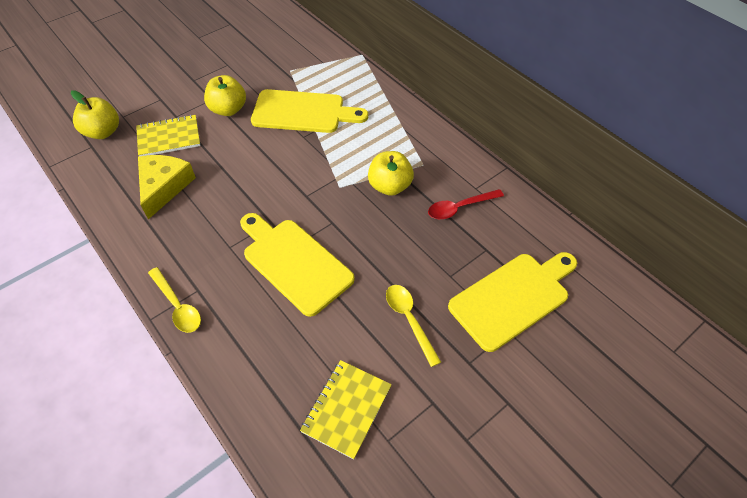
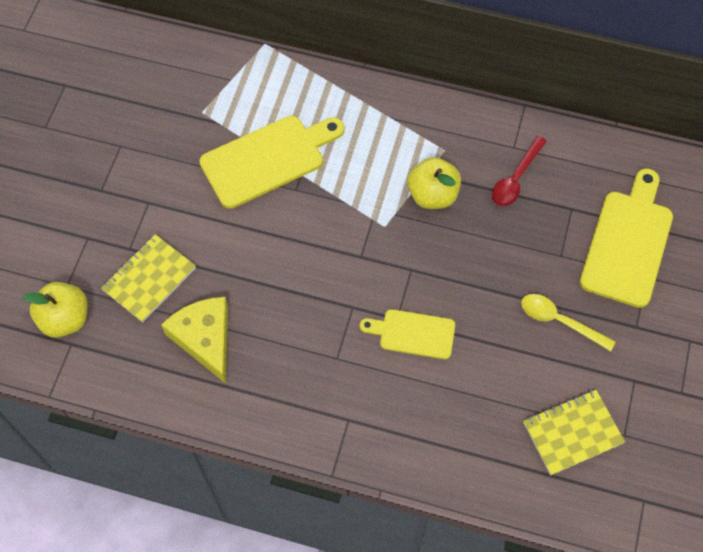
camera: 35 degrees left, 10 degrees up
(177, 306) = (345, 446): yellow spoon -> none
(228, 109) = (181, 204): yellow apple -> none
(294, 262) = (413, 333): yellow cutting board -> yellow cutting board, size x0.59
(346, 409) = (572, 433): yellow notebook -> yellow notebook turned 75 degrees clockwise

